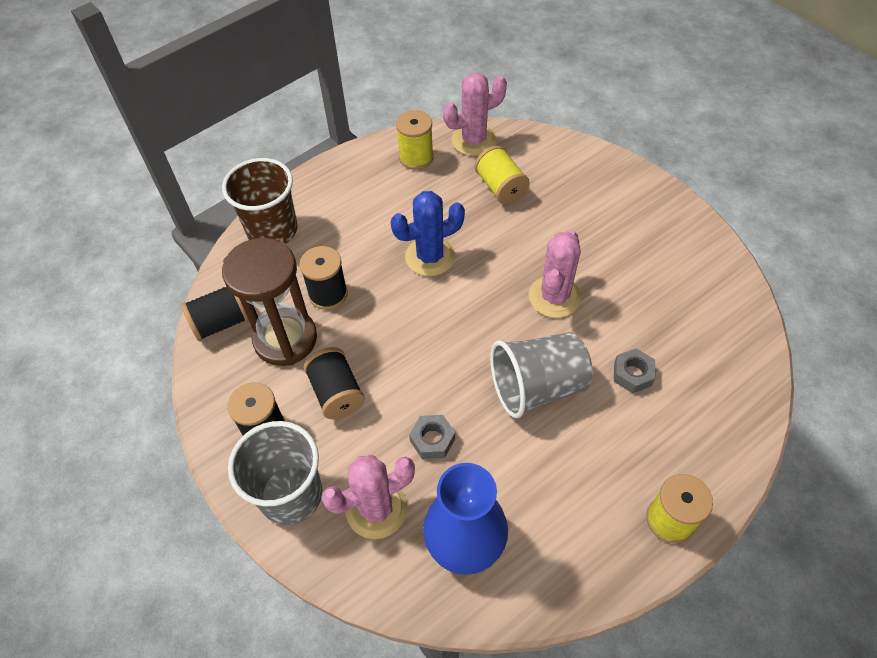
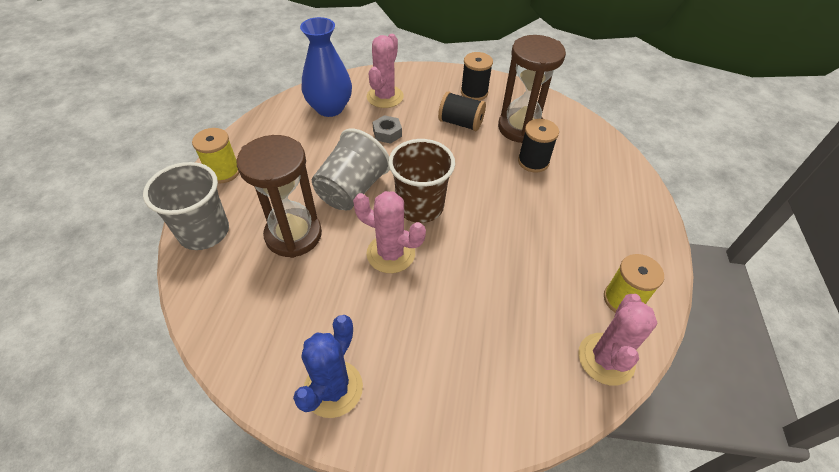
camera: 135 degrees right, 5 degrees down
(221, 323) = (563, 115): black spool -> none
(272, 230) = (620, 173): brown cup -> brown cup (420, 206)
(291, 495) = (429, 81): grey cup -> grey cup (204, 232)
(430, 257) = (505, 224): blue cactus -> blue cactus (333, 388)
(500, 187) = (525, 322): yellow spool -> none
(554, 297) = (391, 253): pink cactus -> pink cactus turned 45 degrees counterclockwise
(632, 374) = (293, 235): grey nut -> brown hourglass

